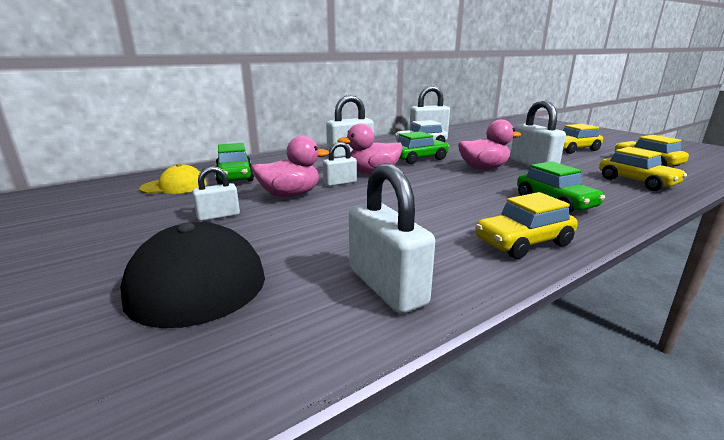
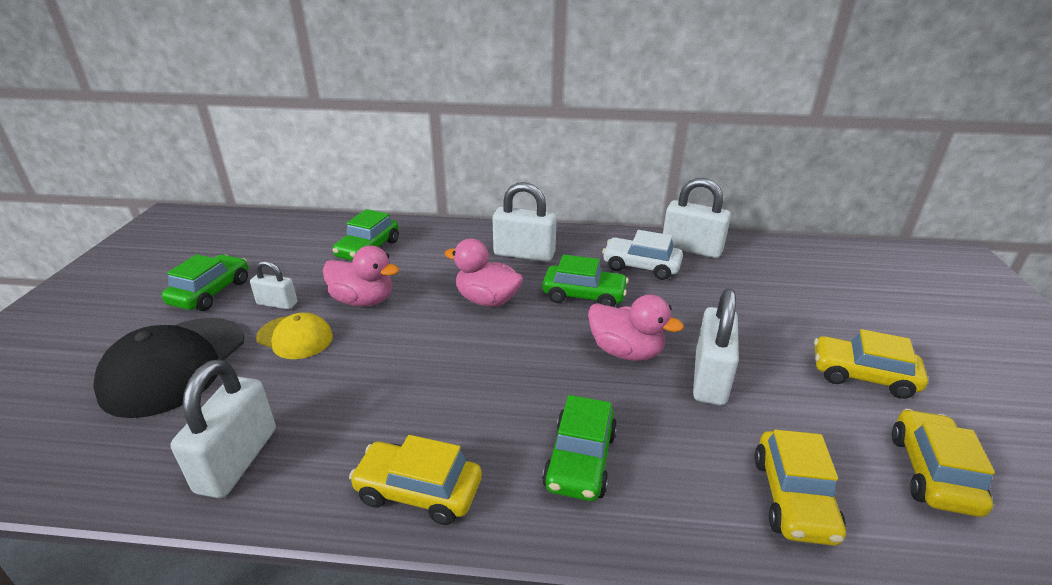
camera: 40 degrees right, 10 degrees up
(129, 230) = (211, 292): none -> green car
(174, 186) = (309, 245): yellow cap -> yellow cap (295, 337)
(340, 183) = (430, 302): white padlock -> none

